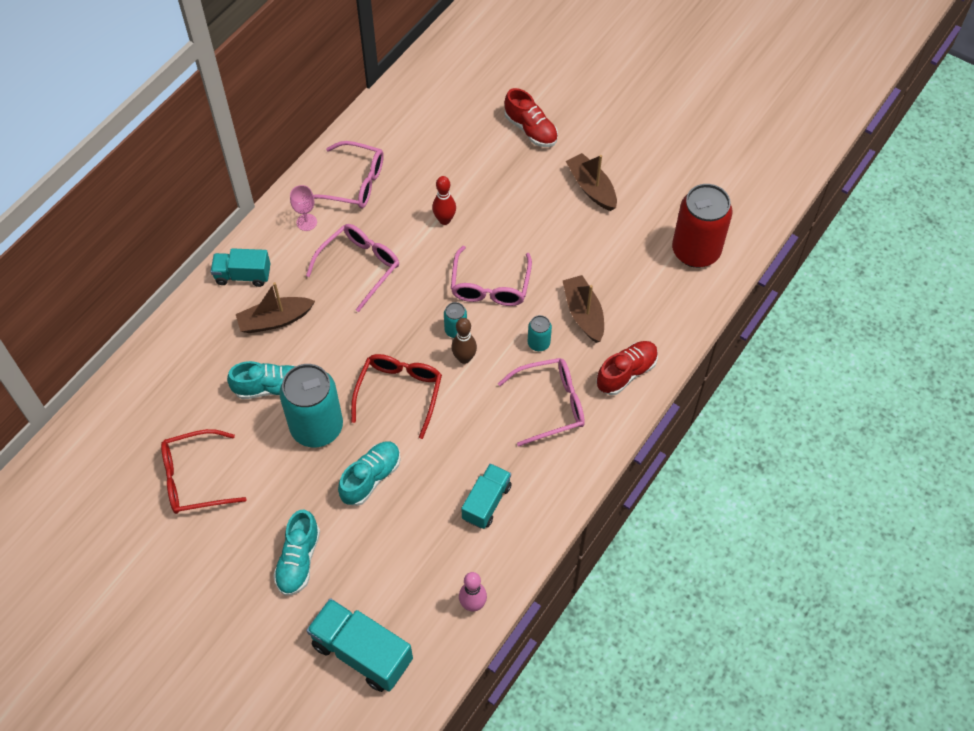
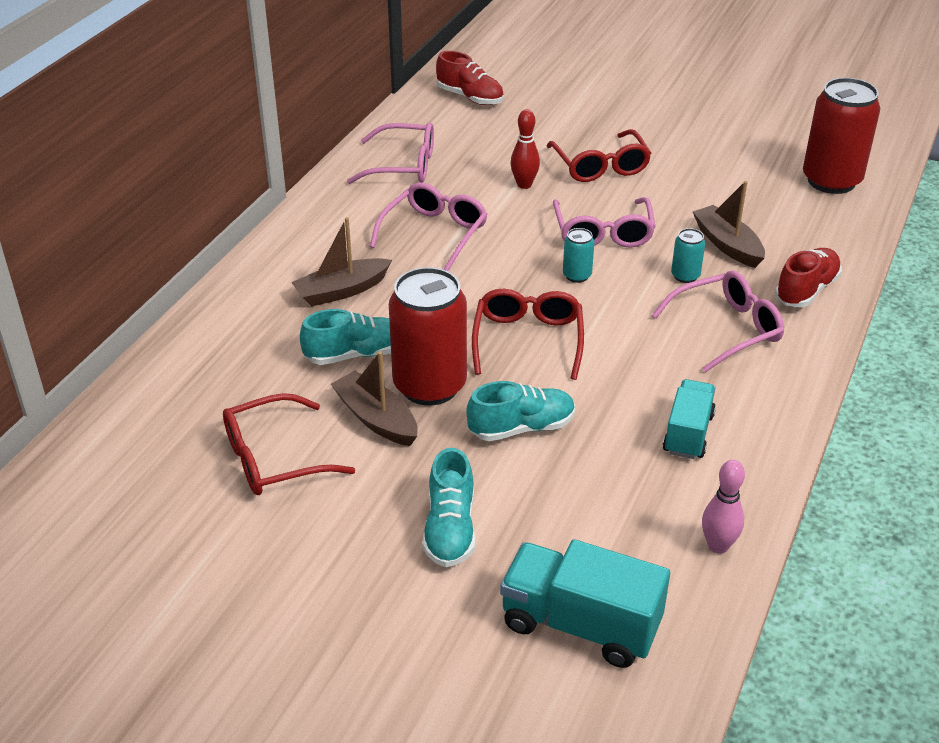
camera: 10 degrees left, 20 degrees down
(243, 275) = (288, 255): turquoise truck -> none
(306, 222) = (355, 203): pink goblet -> none
(317, 427) = (430, 386): turquoise can -> red can
(371, 478) = (521, 428): turquoise shoe -> turquoise shoe turned 45 degrees clockwise
(464, 358) = (598, 299): brown bowling pin -> none
(512, 206) = (600, 166): none -> red glasses
(531, 130) = (594, 107): red shoe -> red shoe (470, 97)
(591, 188) = (685, 143): brown boat -> brown boat (376, 419)

